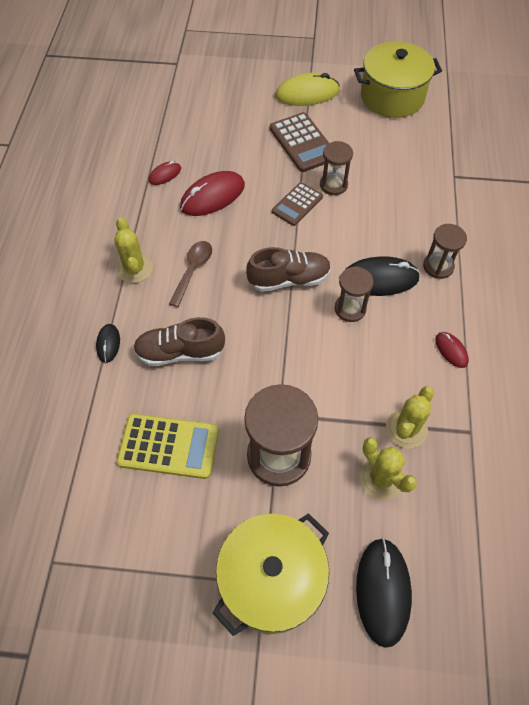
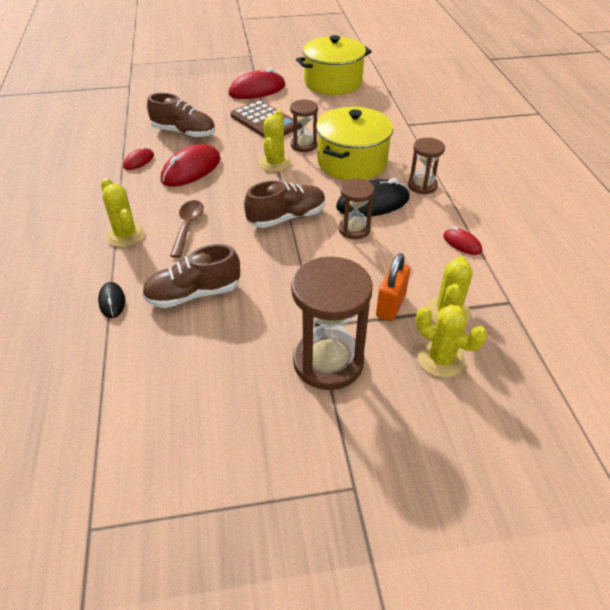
camera: 15 degrees left, 15 degrees down
(168, 446) = (204, 379): yellow calculator -> none
(217, 143) = (184, 133): none -> brown shoe
(271, 580) = (362, 481): yellow pot -> yellow pot (352, 162)
(297, 204) = (275, 163): brown calculator -> yellow cactus
(307, 94) = (257, 90): yellow mouse -> red mouse
(355, 408) = (390, 306): none -> orange padlock
(383, 591) = (487, 462): black mouse -> none

